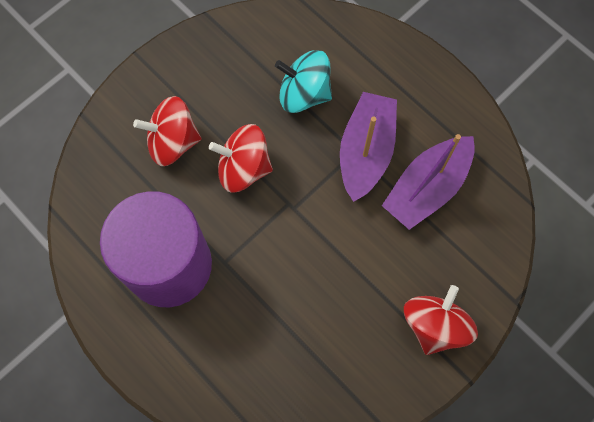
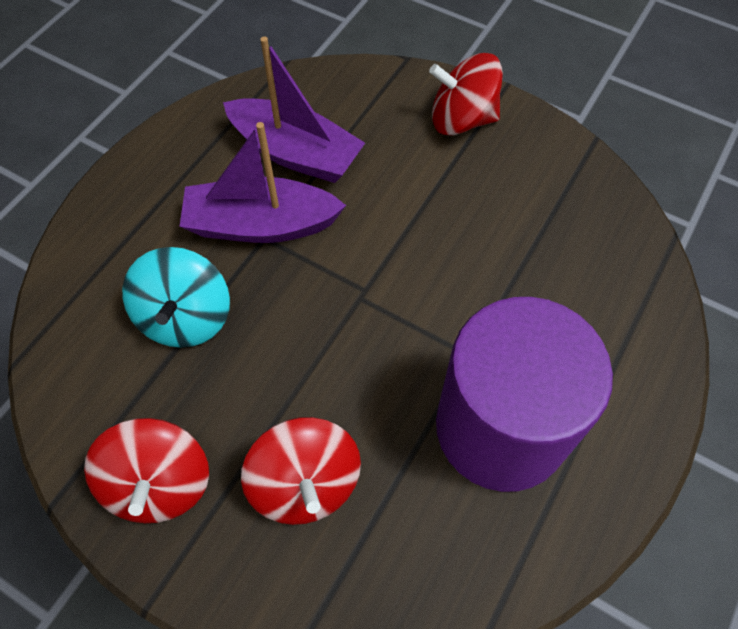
camera: 105 degrees left, 10 degrees down
(243, 168) = (323, 367): red spinning top -> red spinning top (159, 483)

